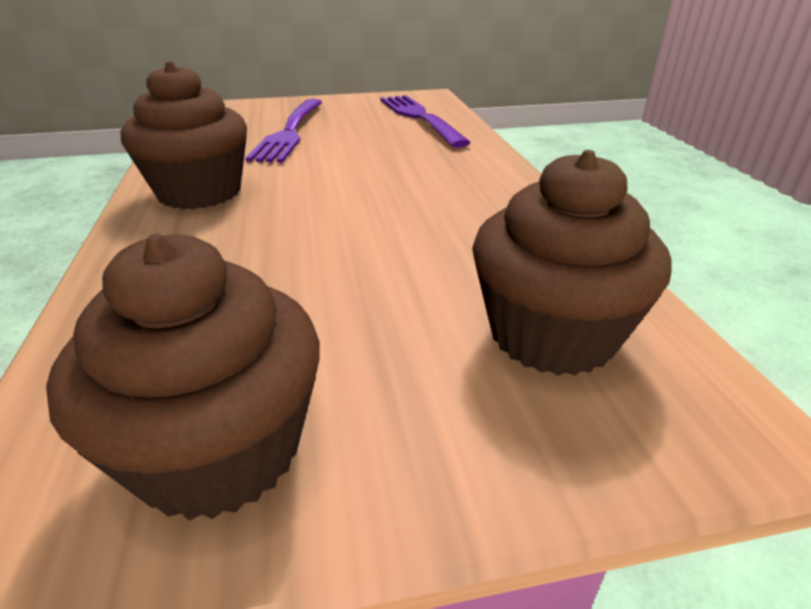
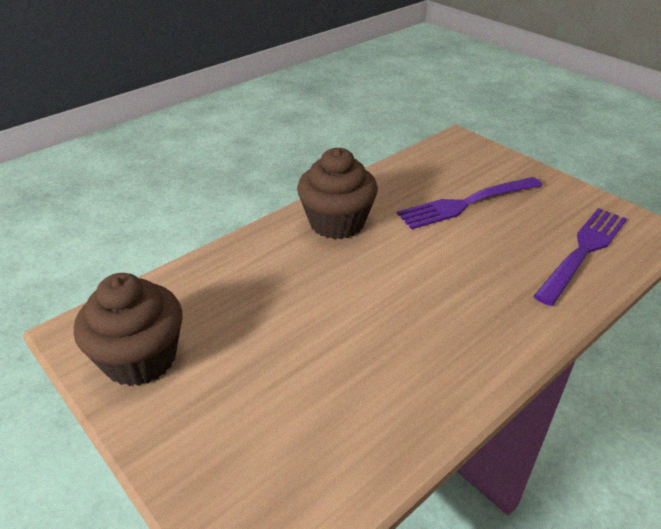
camera: 60 degrees right, 5 degrees up
(552, 334) = (292, 450): brown cupcake -> none

